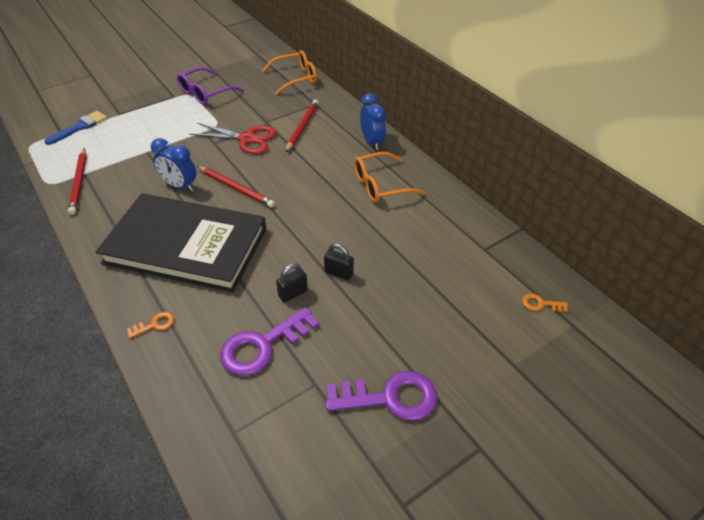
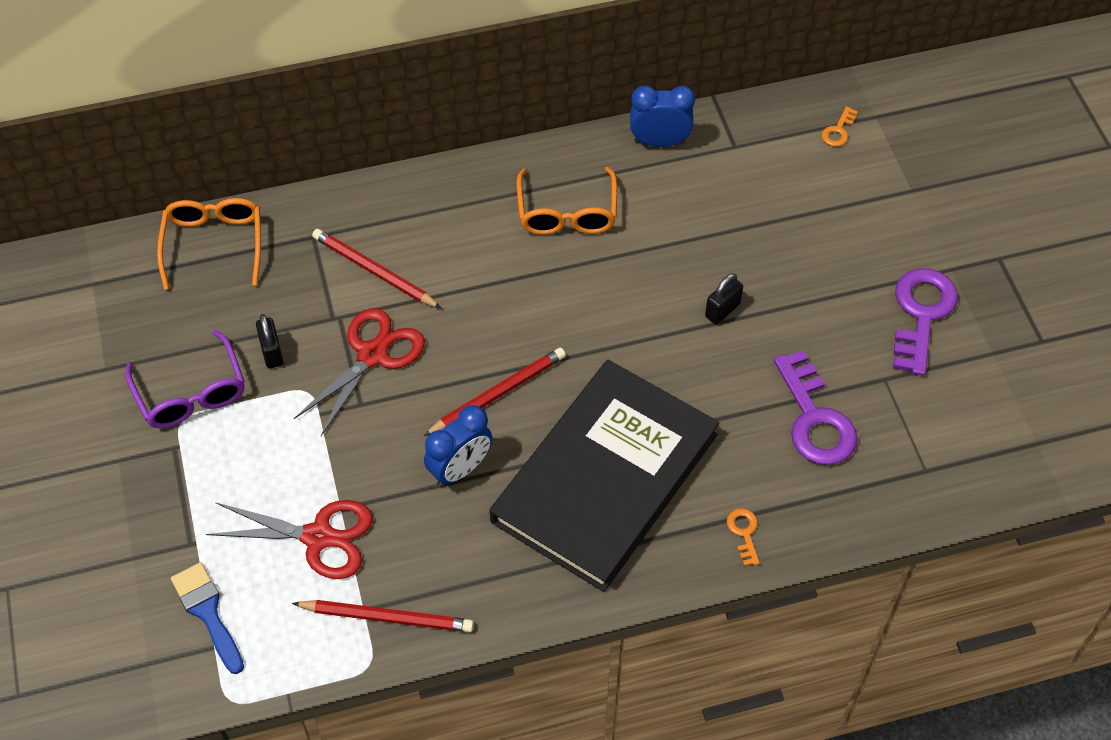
camera: 70 degrees left, 10 degrees up
(128, 148) = (318, 536): none -> red scissors
(293, 293) = (740, 369): black padlock -> black padlock (272, 352)
(372, 142) = (458, 191): blue clock -> blue clock (659, 142)

